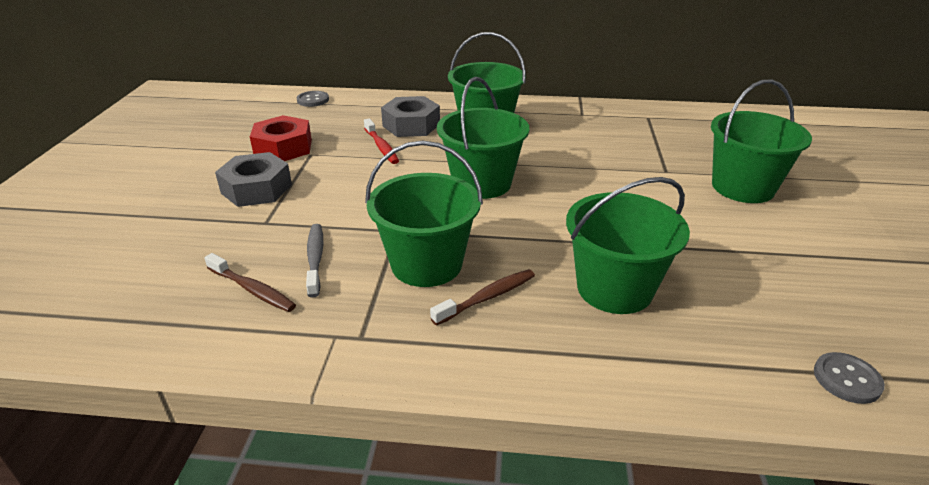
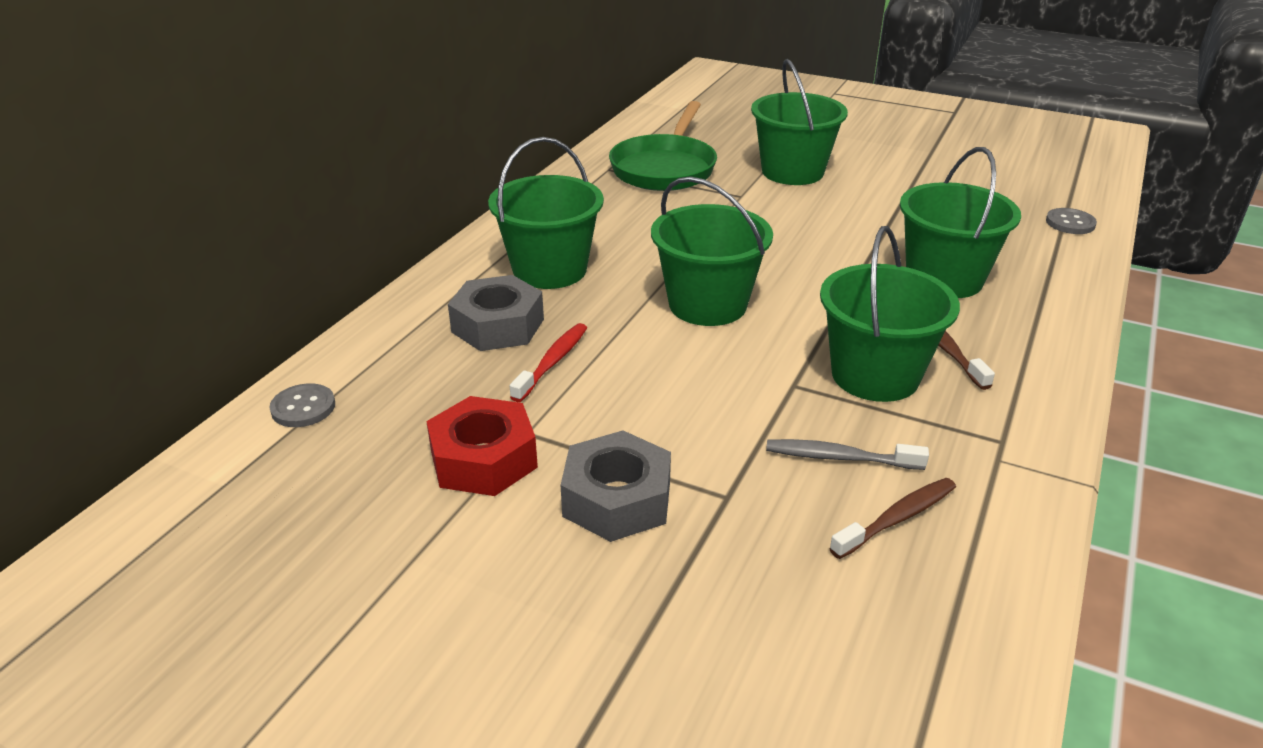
camera: 70 degrees left, 0 degrees up
(381, 147) = (552, 362): red toothbrush -> red toothbrush turned 60 degrees counterclockwise
(675, 135) = (665, 168): none -> green pan

